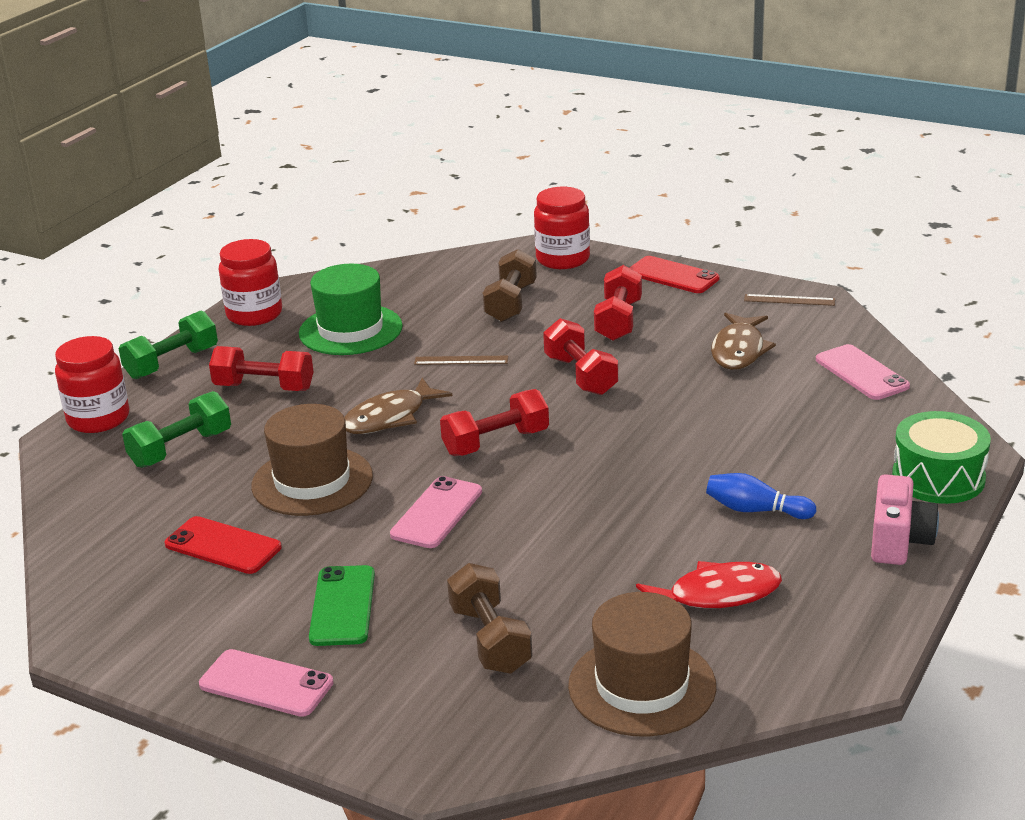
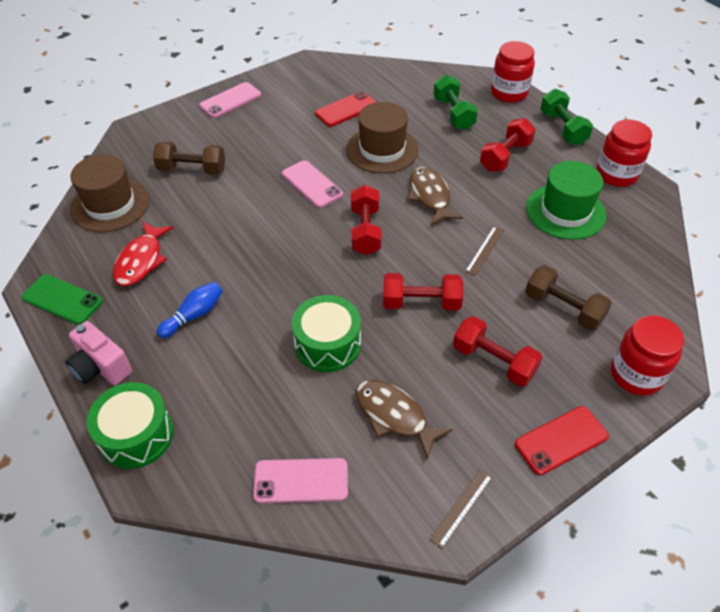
camera: 115 degrees right, 20 degrees up
(342, 606) = (263, 133): green phone -> green phone (62, 299)
(696, 410) = (327, 344): none -> green drum

